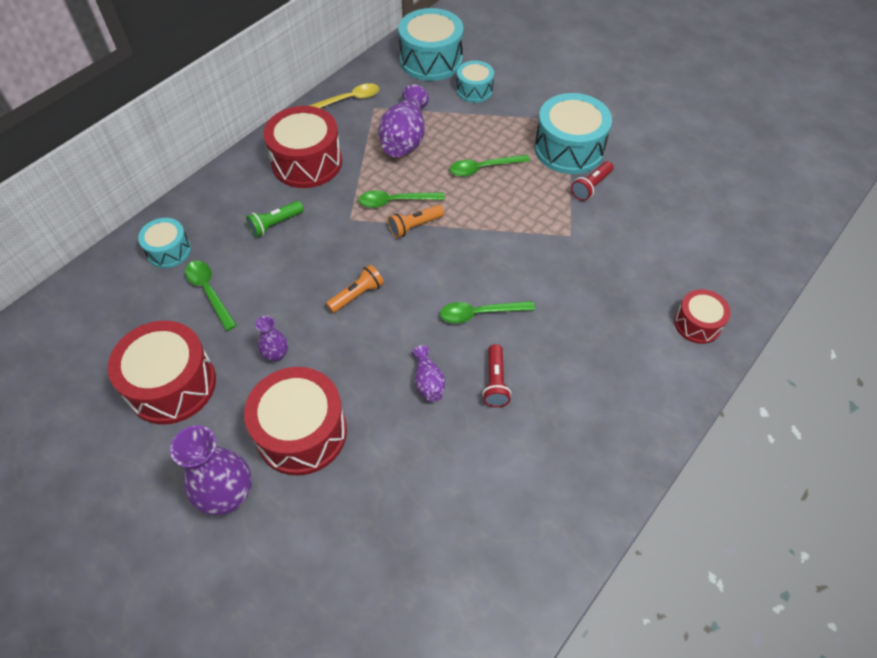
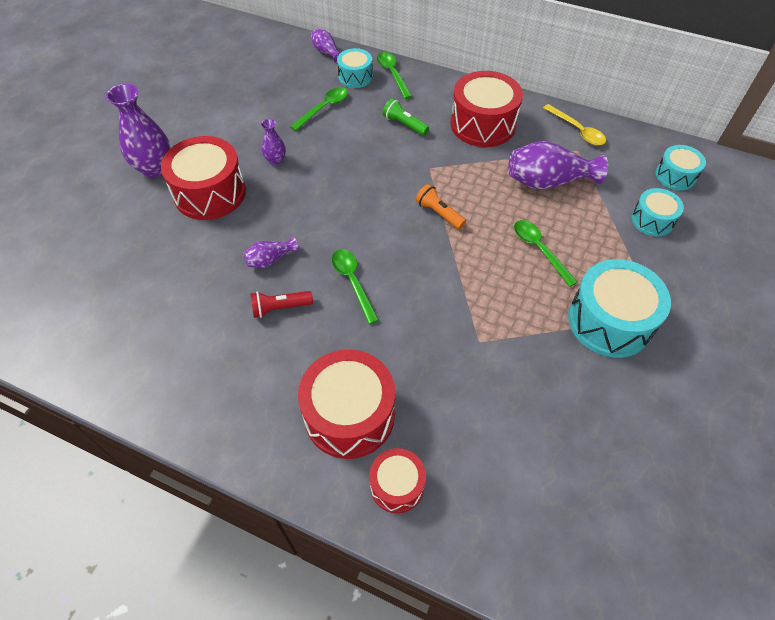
camera: 75 degrees right, 0 degrees up
(103, 270) = (326, 52): none -> purple vase
(172, 385) = (238, 115): red drum -> red drum (349, 415)
(357, 295) = (347, 193): orange flashlight -> none
(395, 201) = (463, 193): green spoon -> green spoon (392, 74)
(431, 60) = (675, 176): turquoise drum -> turquoise drum, size x0.56
(591, 187) = (560, 351): red flashlight -> none

